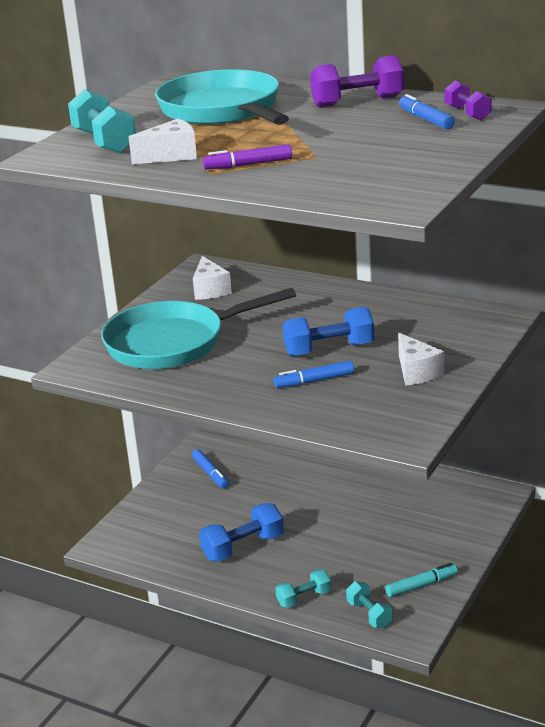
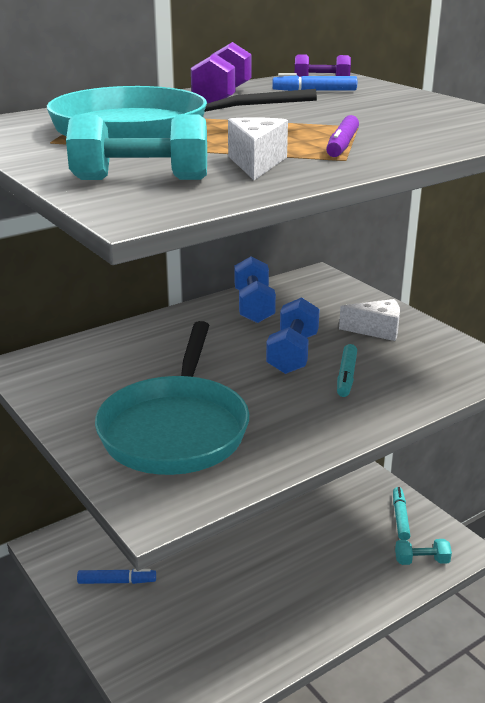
camera: 65 degrees left, 0 degrees up
(210, 290) = (81, 376): white cheese -> none
(243, 547) = (264, 603): blue dumbbell -> blue dumbbell (254, 306)
(304, 598) = (373, 591): turquoise dumbbell -> none
(314, 381) = (346, 376): blue marker -> turquoise marker

